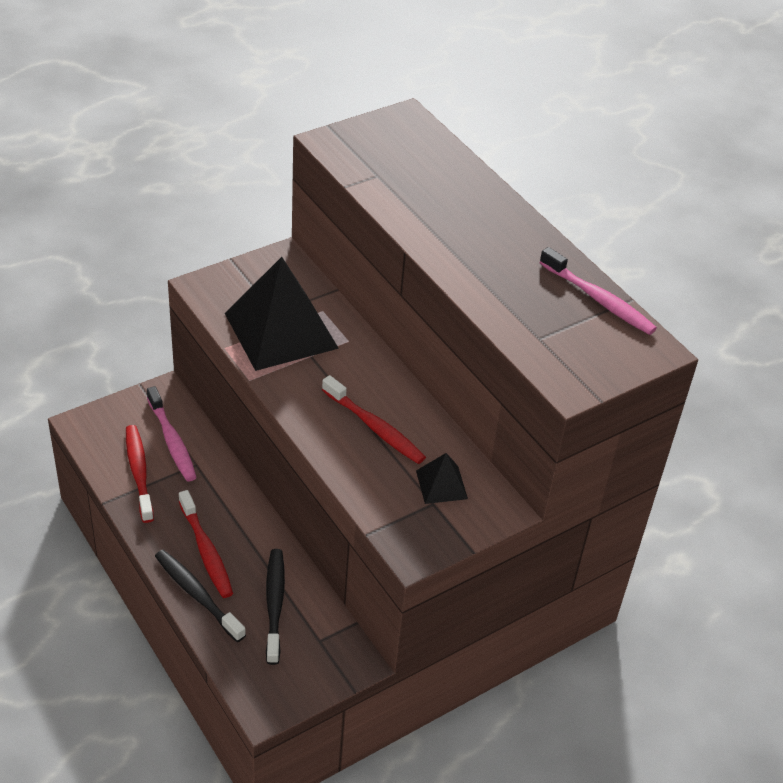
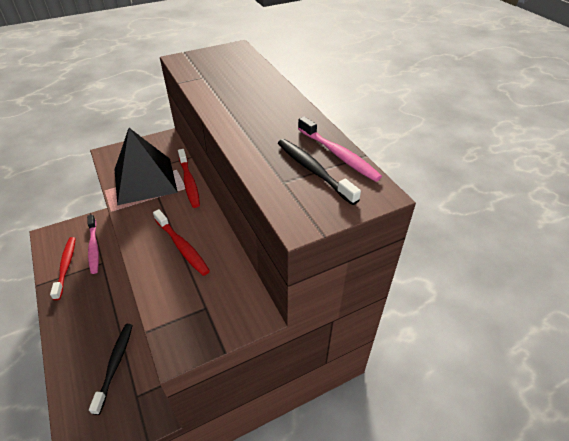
camera: 10 degrees right, 0 degrees up
(197, 595) = (67, 355): black toothbrush -> black toothbrush (314, 171)
(206, 550) = (85, 321): red toothbrush -> red toothbrush (189, 182)
(441, 484) = (216, 292): black pyramid -> none

